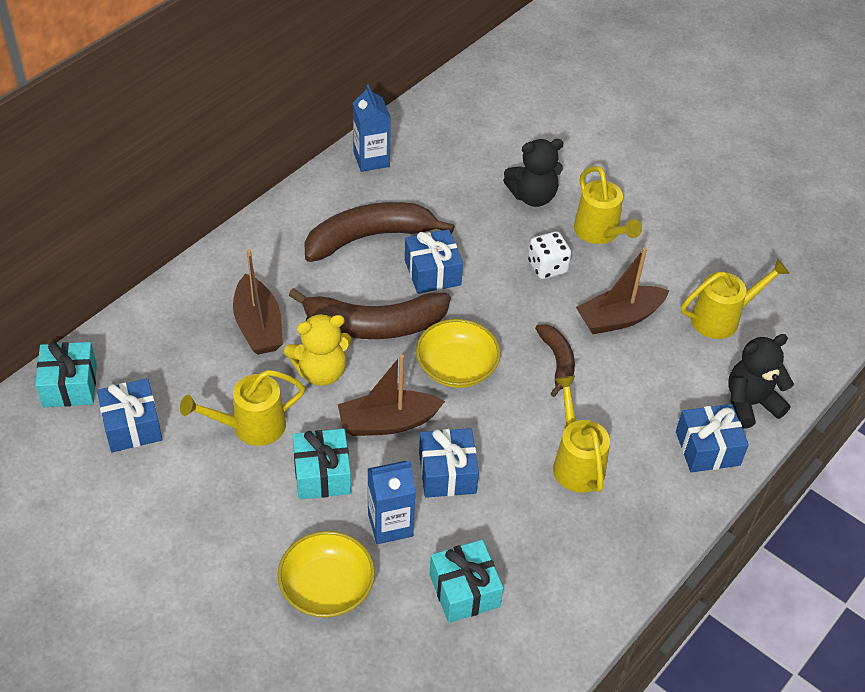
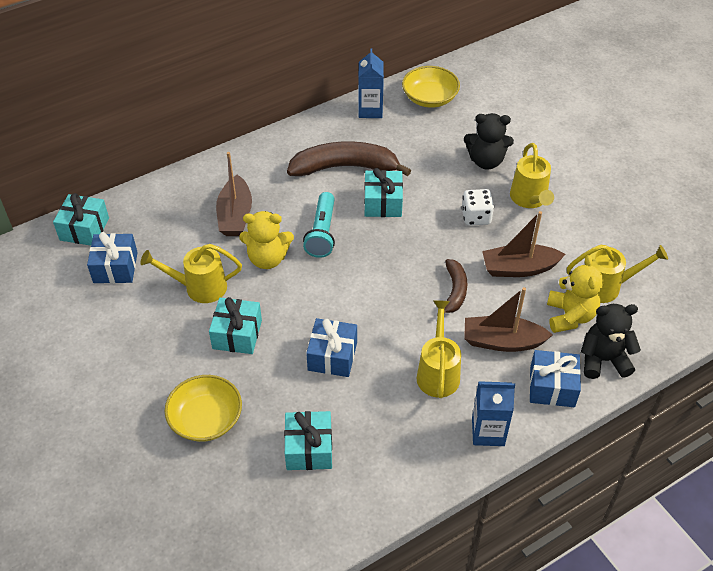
camera: 20 degrees right, 0 degrees up
(374, 325) = (322, 233): brown banana -> turquoise flashlight
(387, 422) = (302, 307): brown boat -> brown boat (502, 341)
(390, 524) = (272, 384): blue carton -> blue carton (488, 432)
(432, 272) = (383, 203): blue gift -> turquoise gift
(456, 367) = (372, 278): yellow bowl -> yellow bowl (429, 98)
(696, 361) = (570, 316): none -> yellow teddy bear

